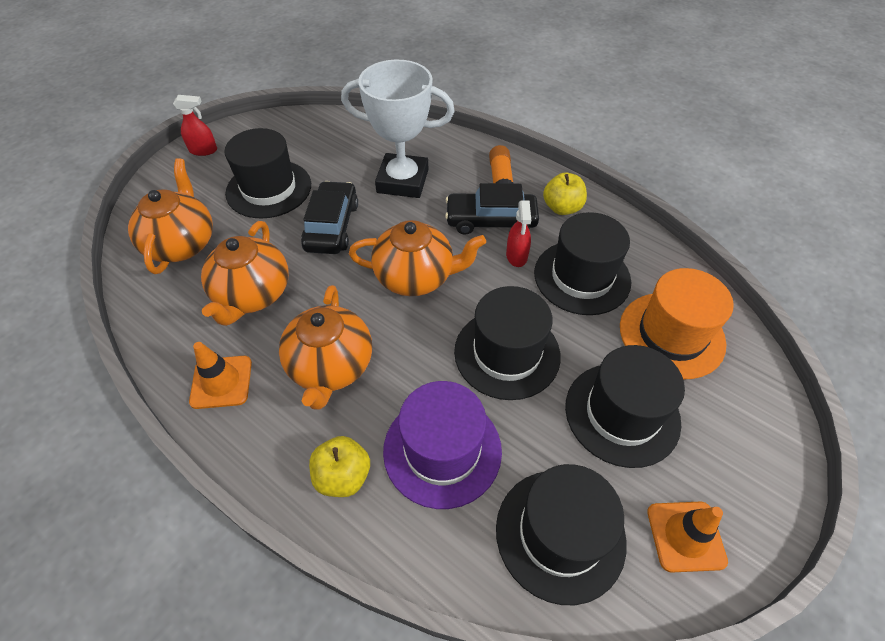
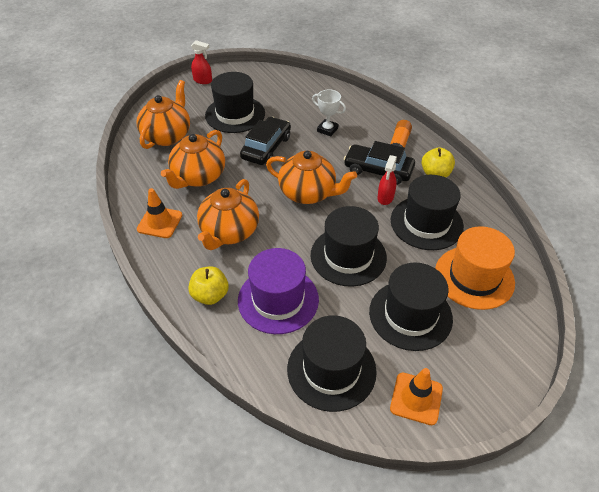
camera: 20 degrees right, 5 degrees down
(402, 181) = (327, 130): white trophy -> white trophy, size x0.49

